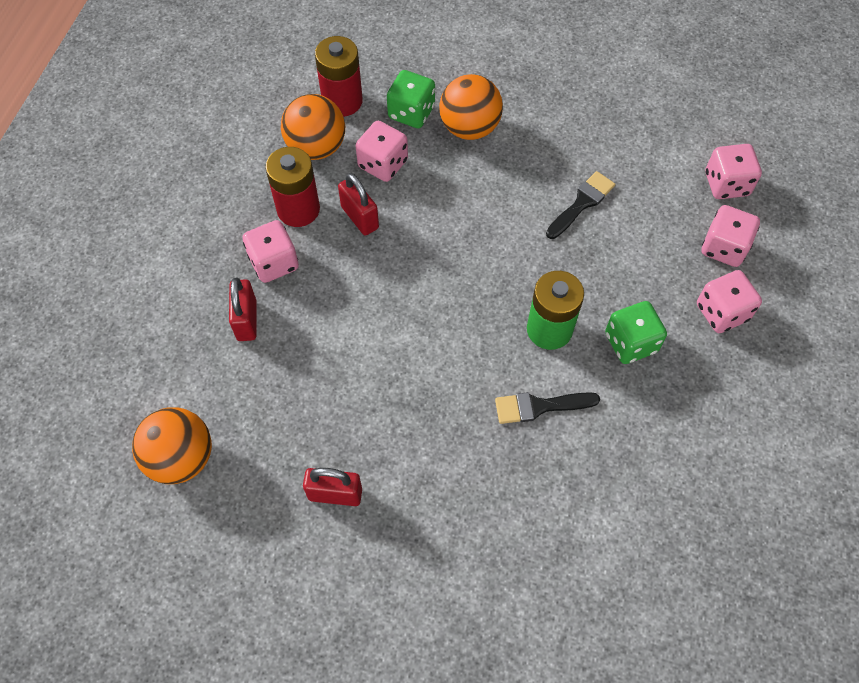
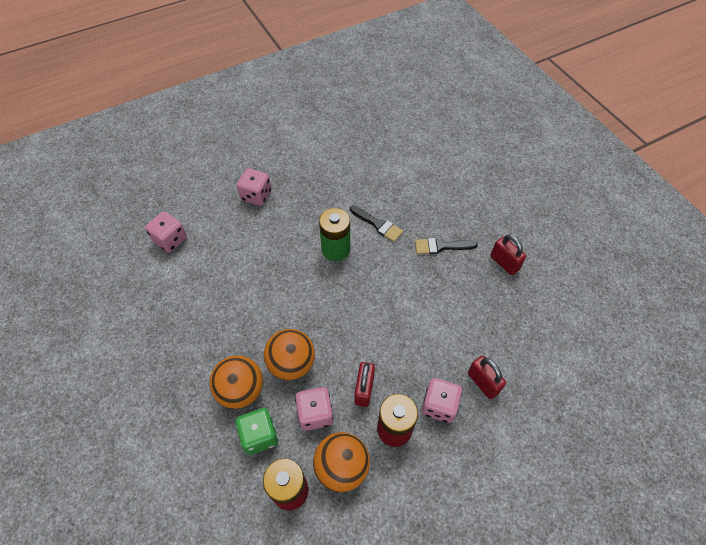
camera: 135 degrees left, 5 degrees down
(181, 458) = (571, 337): orange ball -> orange ball (291, 363)
(247, 320) = (483, 383): red padlock -> red padlock turned 75 degrees counterclockwise
(582, 203) = (244, 291): black brush -> black brush (441, 246)
(630, 342) = (308, 216): green dice -> none
(724, 247) = (216, 216): pink dice -> none

